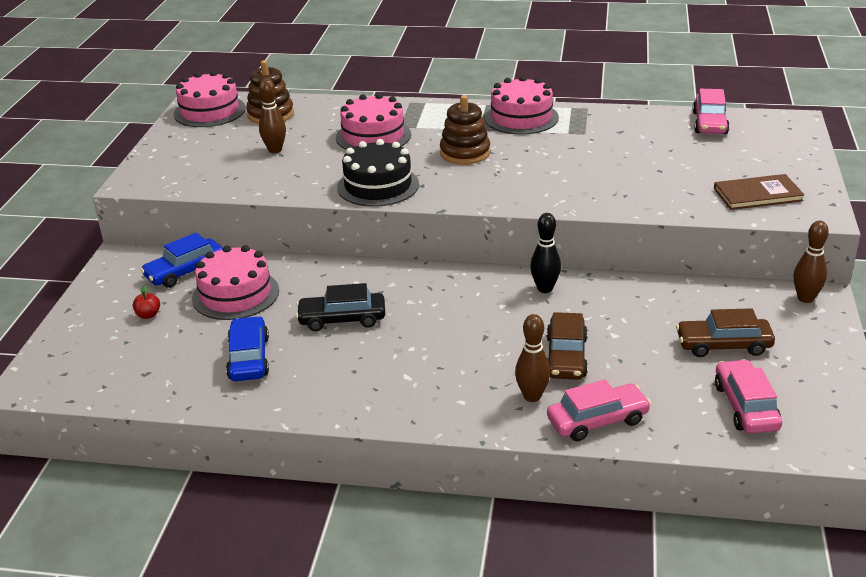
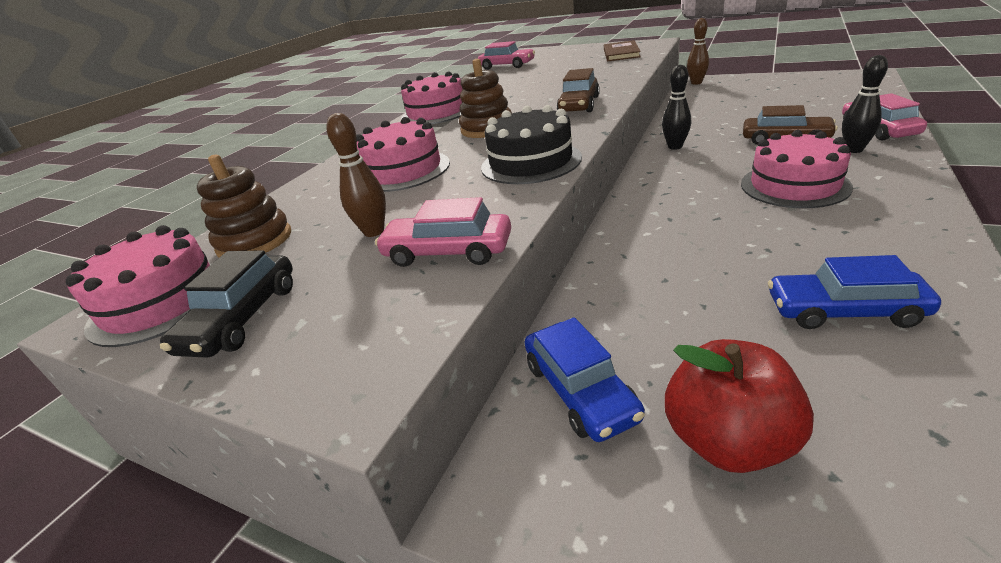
camera: 70 degrees left, 0 degrees up
(148, 315) = (728, 440): red apple -> red apple, size x2.35
(235, 294) = (664, 329): pink cake -> pink cake (794, 185)
(342, 319) = (731, 240): black car -> black car (242, 318)
(532, 396) = (853, 150): brown bowling pin -> black bowling pin
(723, 345) = (757, 99): brown car -> brown car (579, 105)
(745, 406) = (833, 94): pink car -> pink car (448, 252)

